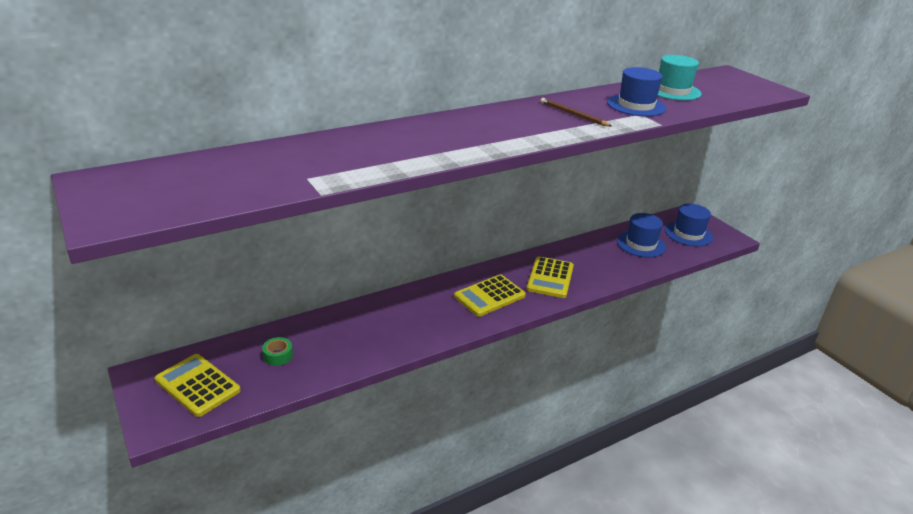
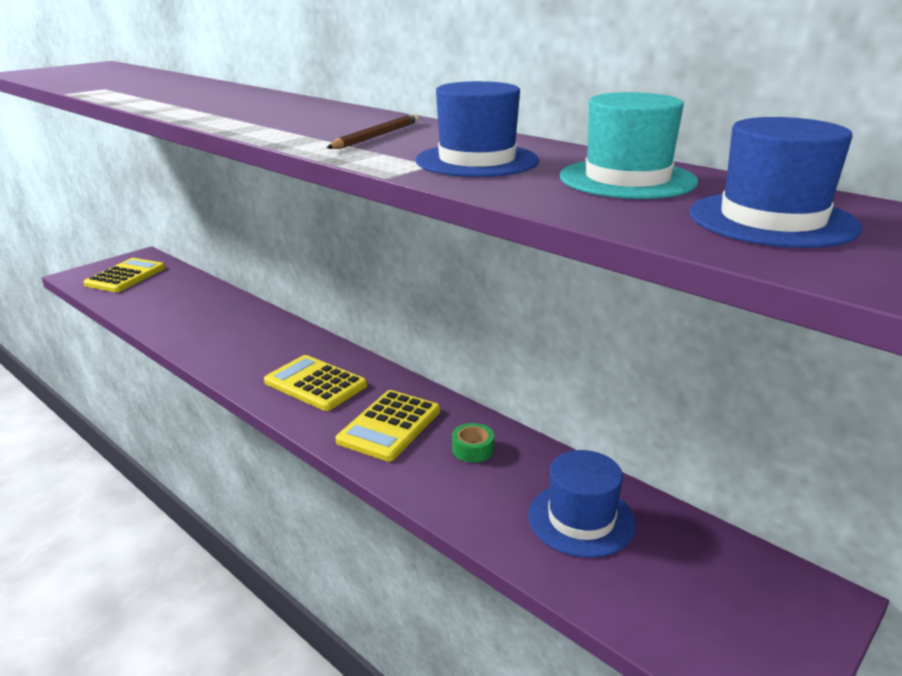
camera: 75 degrees right, 5 degrees down
(278, 355) = (170, 295): green tape -> green tape (472, 449)
(550, 278) = (389, 426): yellow calculator -> yellow calculator turned 60 degrees counterclockwise
(688, 234) = (699, 596): blue hat -> blue hat (772, 220)

